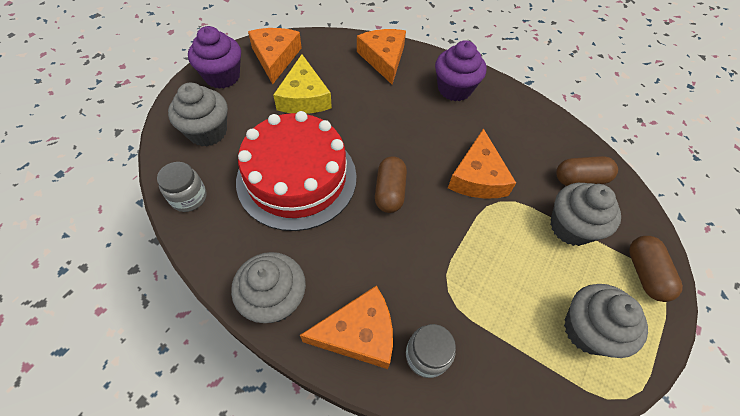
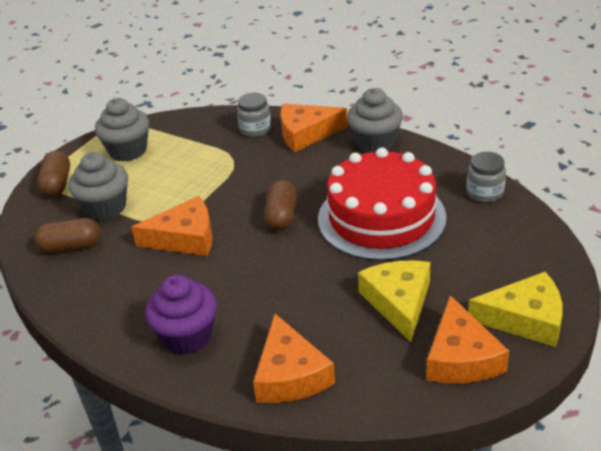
camera: 175 degrees left, 20 degrees down
(207, 132) = (502, 249): grey cupcake -> none
(222, 76) = (525, 319): purple cupcake -> yellow cheese
(477, 177) = (185, 238): orange cheese -> orange cheese turned 75 degrees clockwise

